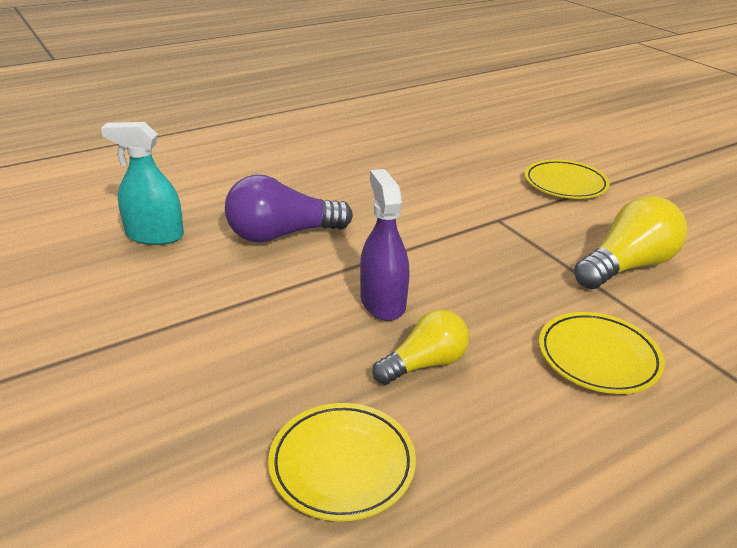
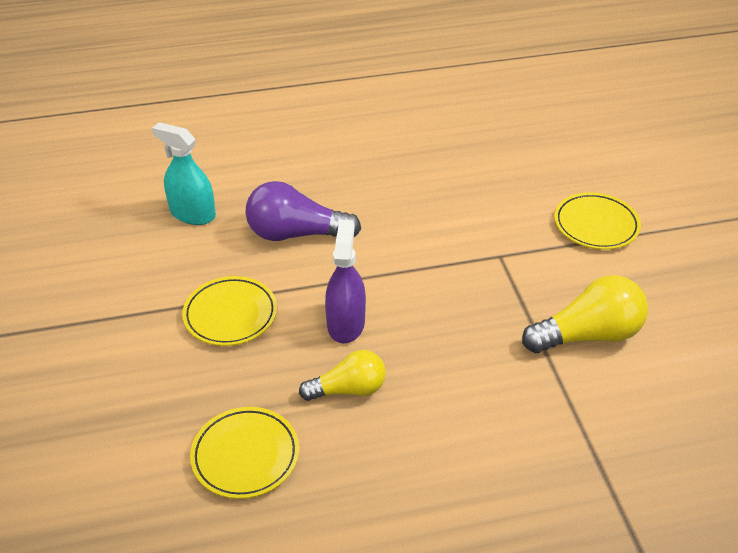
camera: 20 degrees right, 10 degrees up
(598, 357) = (495, 419): yellow plate -> yellow plate (230, 315)

